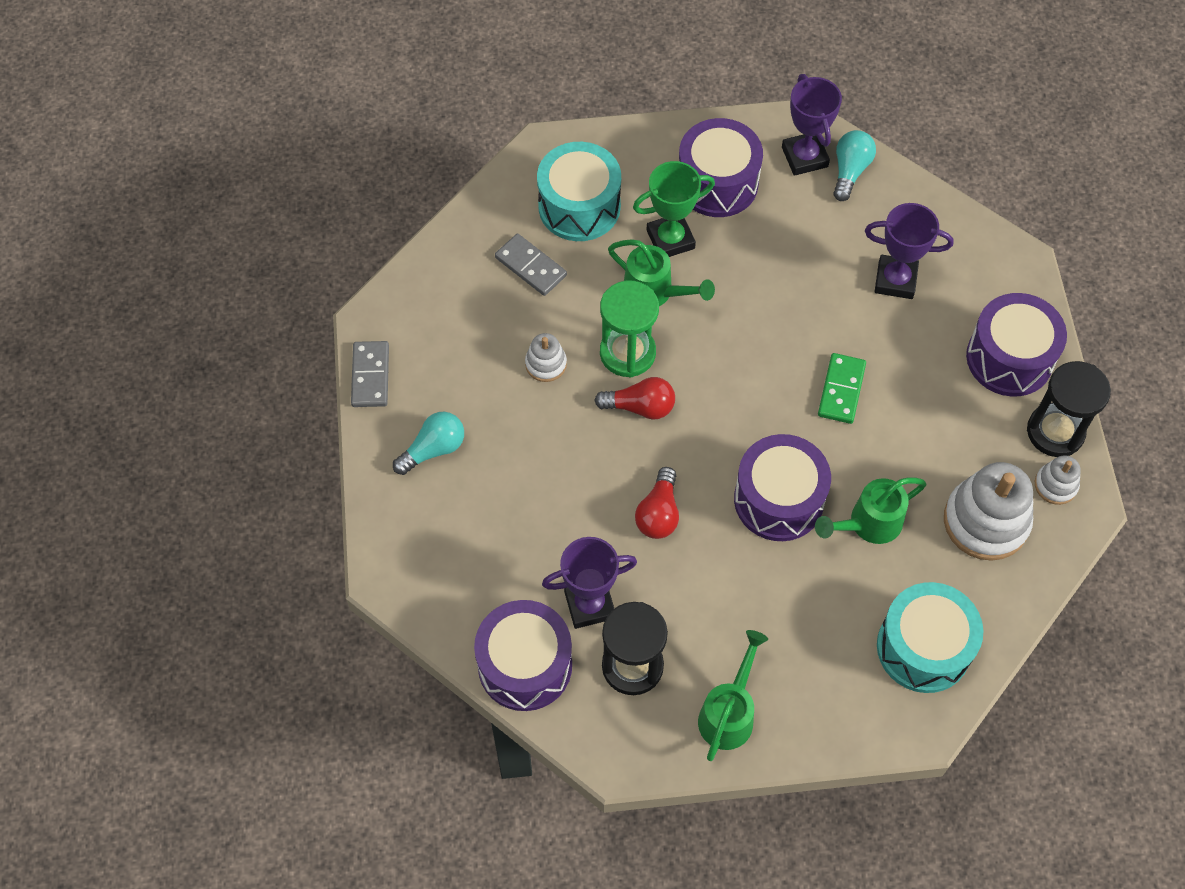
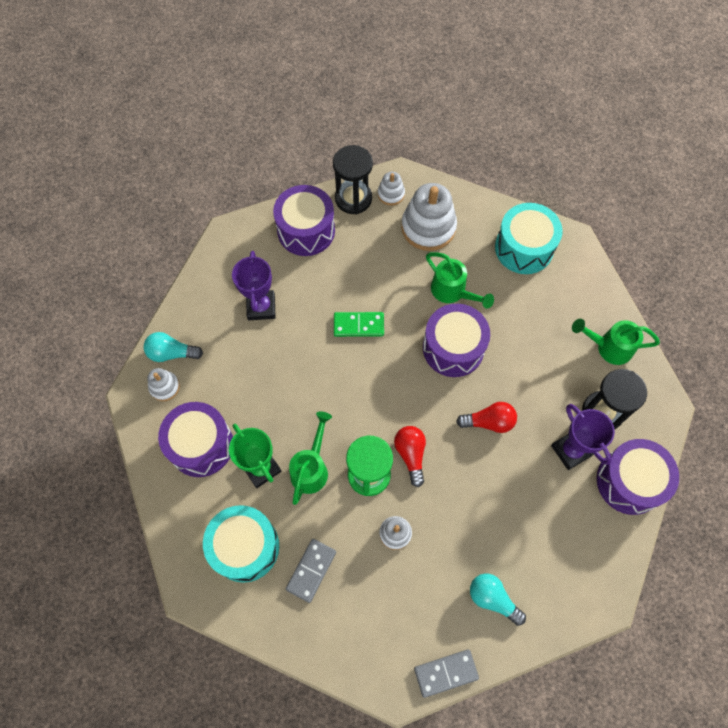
camera: 105 degrees left, 5 degrees up
(804, 157) = (164, 387): purple trophy -> white stacking toy

